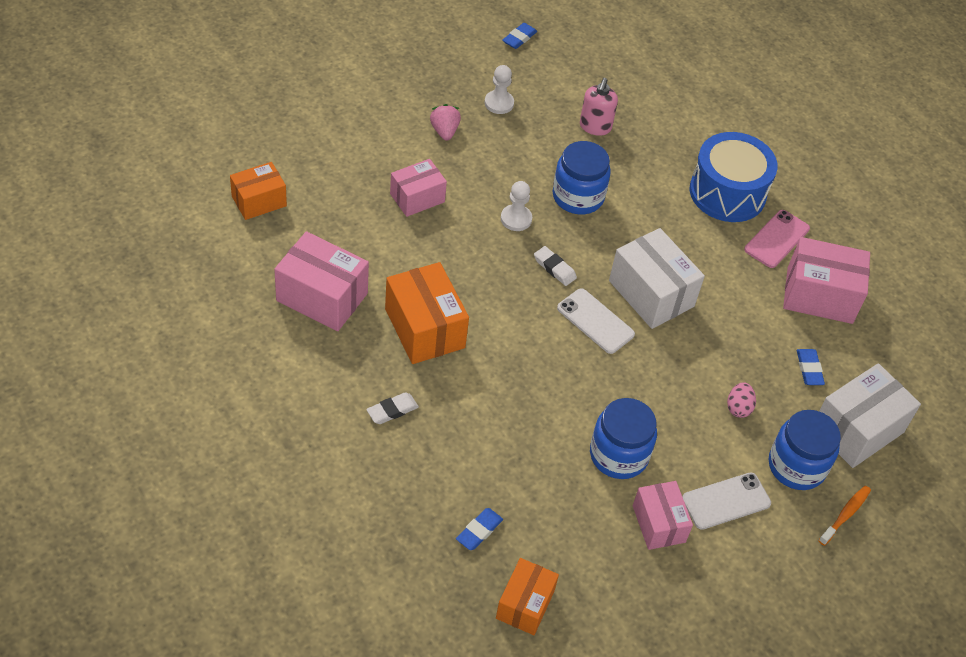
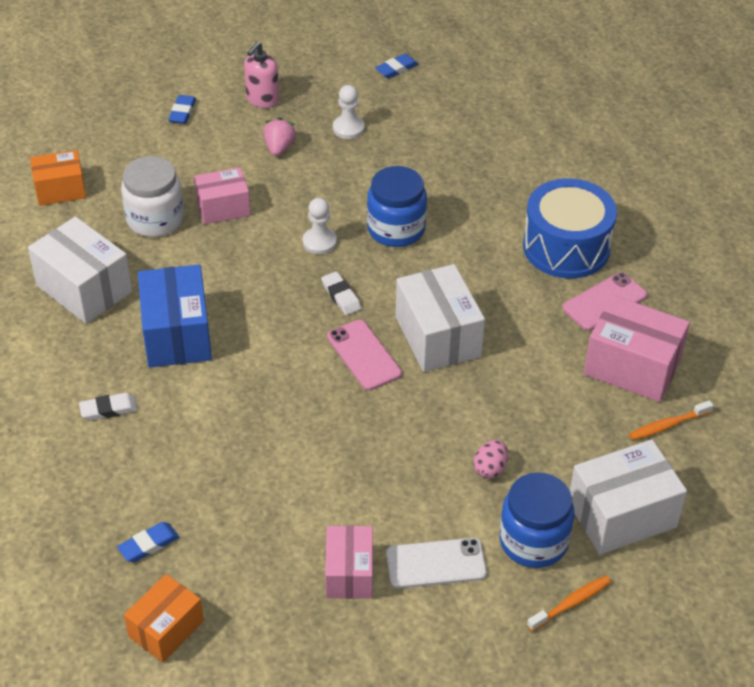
camera: 20 degrees right, 5 degrees down
(322, 297) = (84, 289): pink box -> white box
(359, 218) = (155, 219): none -> white jar
(425, 328) = (177, 334): orange box -> blue box
(595, 127) = (443, 163): pink soap dispenser -> pink soap dispenser (262, 100)
(595, 321) = (363, 355): white phone -> pink phone
(618, 455) = (333, 494): blue jar -> none
(809, 369) = (589, 442): blue eraser -> blue eraser (182, 112)
(865, 343) = (667, 425): none -> orange toothbrush

